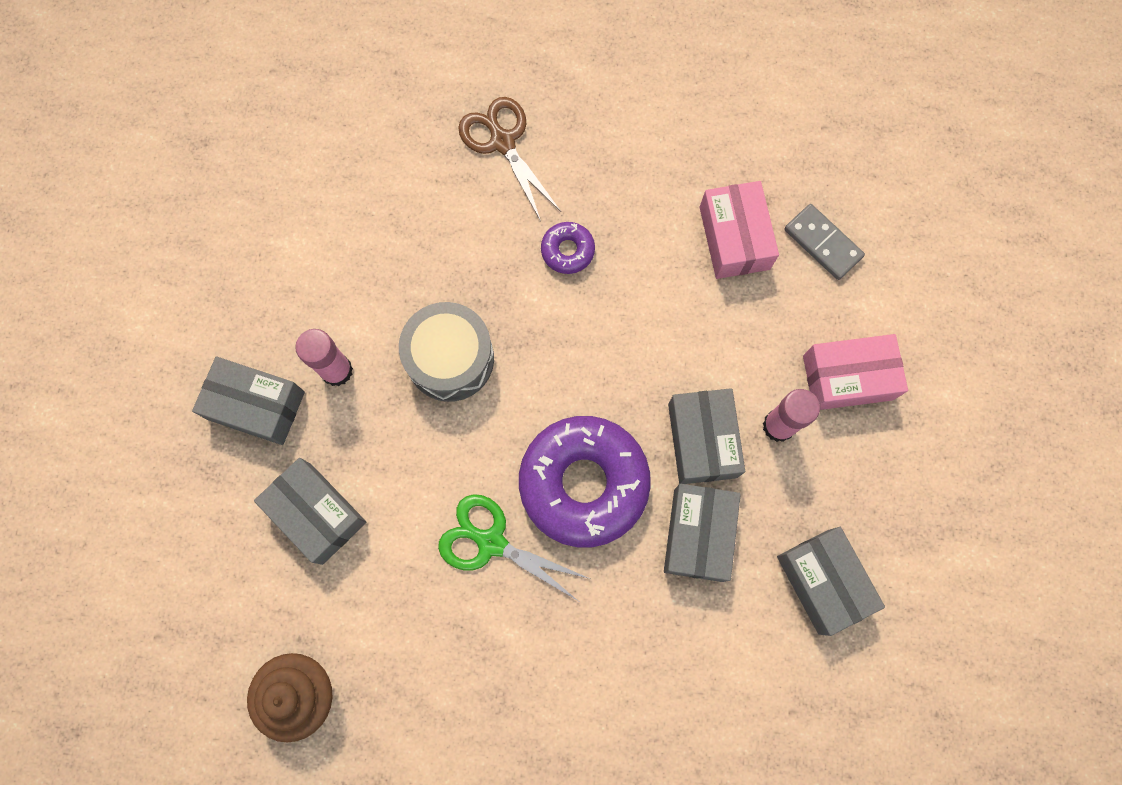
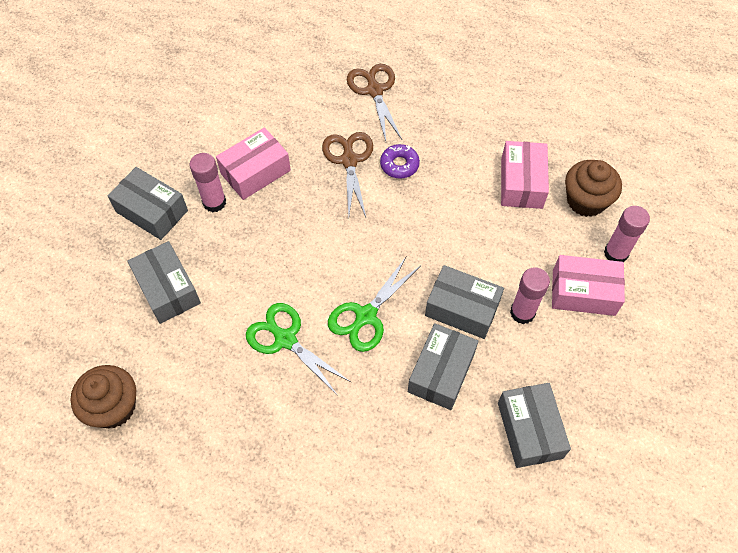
camera: 15 degrees right, 15 degrees down
(377, 310) = (255, 172): none -> pink box
(450, 359) = (295, 213): grey drum -> none
(498, 260) = (349, 160): none -> brown scissors
(584, 483) = (365, 316): purple donut -> green scissors
(702, 440) = (462, 309): grey box -> grey box turned 75 degrees counterclockwise
(822, 243) = (586, 200): grey domino -> brown cupcake
(876, 311) = (615, 253): none -> pink glue stick

